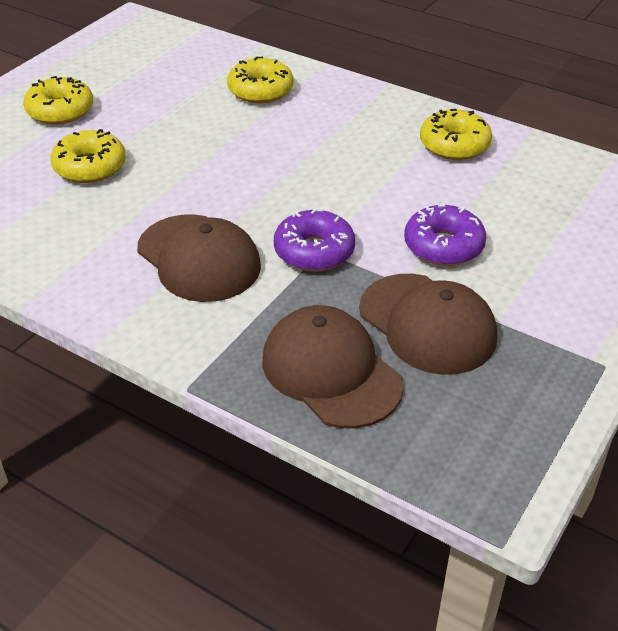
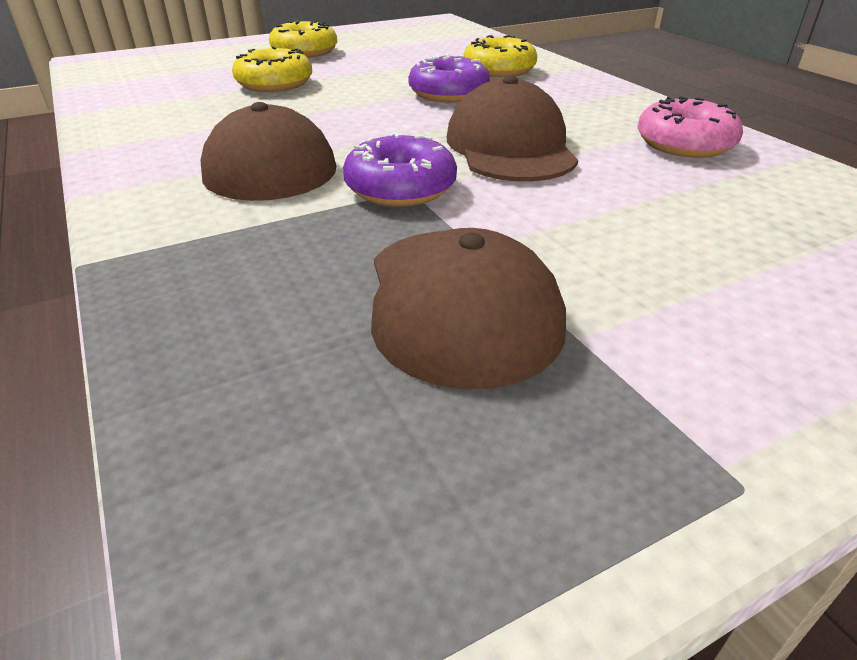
camera: 30 degrees right, 5 degrees down
(331, 372) = (258, 311): brown cap -> brown cap (510, 147)
(443, 246) = (576, 227): purple donut -> purple donut (448, 93)
(454, 145) = (684, 144): yellow donut -> pink donut

